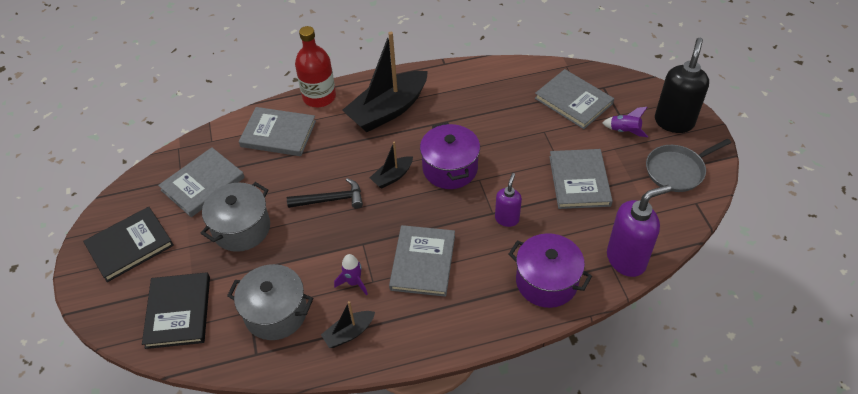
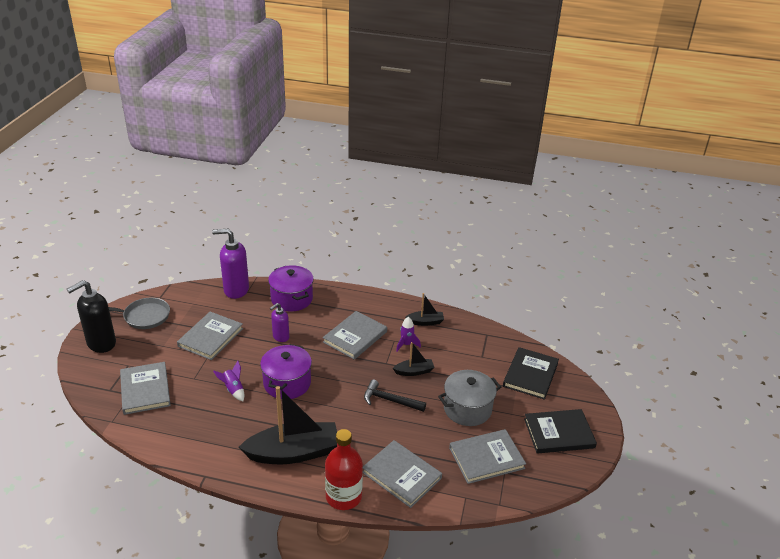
camera: 155 degrees left, 15 degrees down
(276, 313) = (465, 349): grey pot -> none
(392, 177) = (333, 396): black boat -> black boat (414, 371)
(624, 131) = (141, 353): purple rocket -> purple rocket (233, 389)

